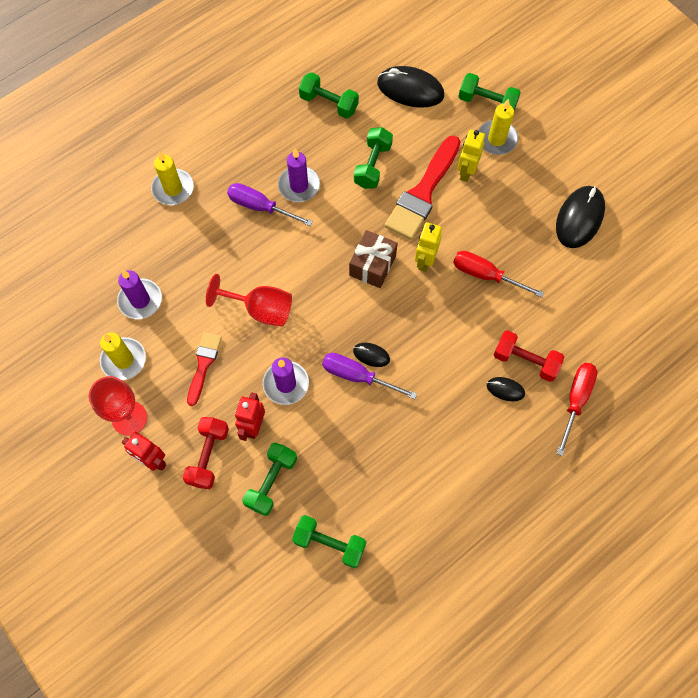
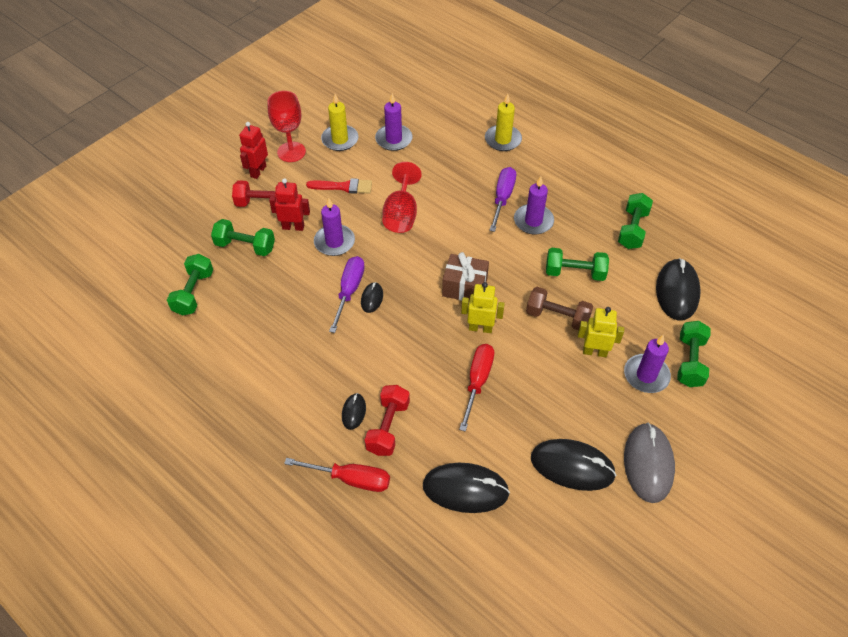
camera: 80 degrees right, 15 degrees down
(423, 193) = (557, 317): red brush -> brown dumbbell
(496, 139) = (646, 375): yellow candle -> purple candle
(582, 162) = (648, 464): none -> grey mouse
(594, 306) = (465, 489): none -> black mouse

